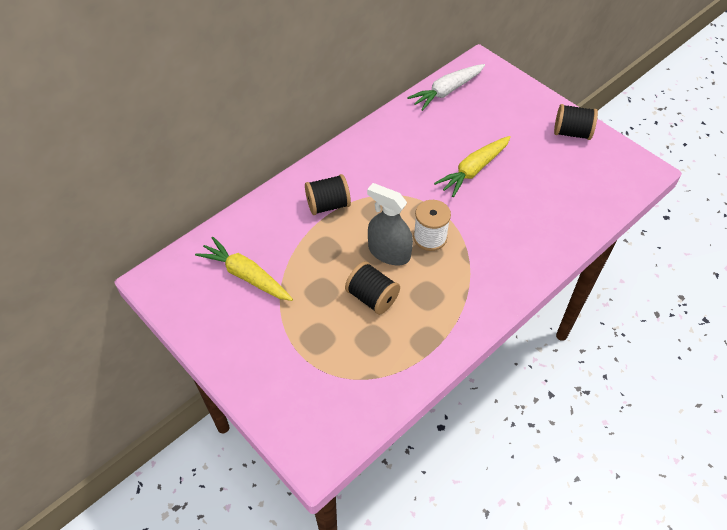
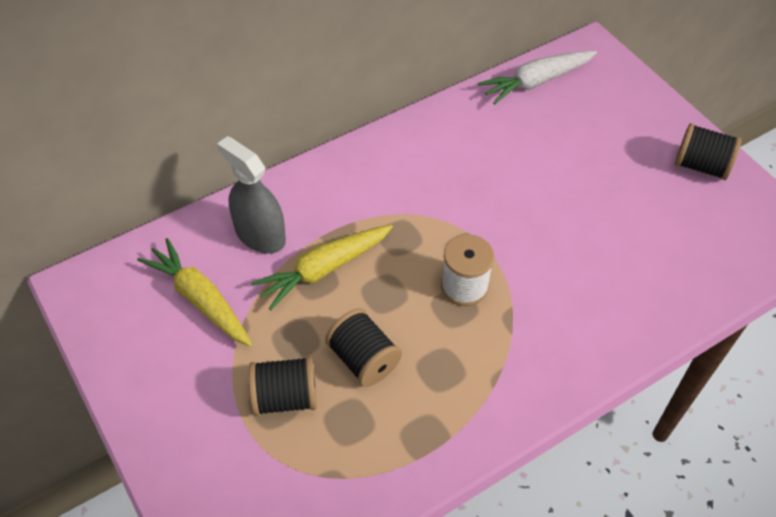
camera: 10 degrees right, 0 degrees up
(328, 205) = (335, 217): black spool -> black spool (285, 397)
(389, 252) = (402, 298): grey spray bottle -> grey spray bottle (260, 234)
(473, 170) = (547, 199): yellow carrot -> yellow carrot (323, 270)

